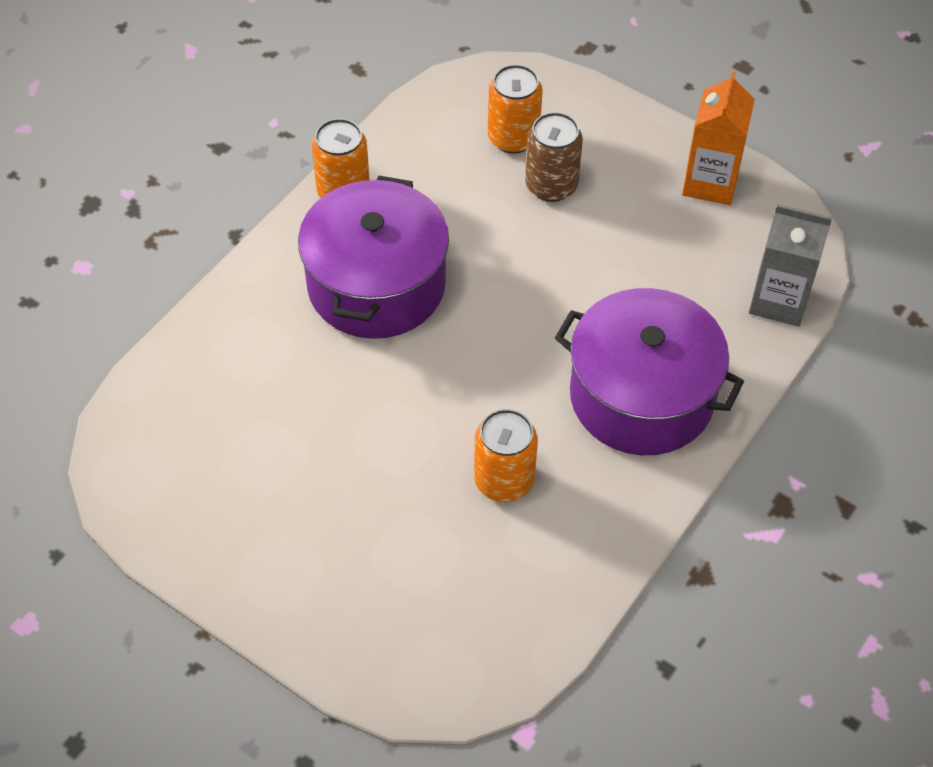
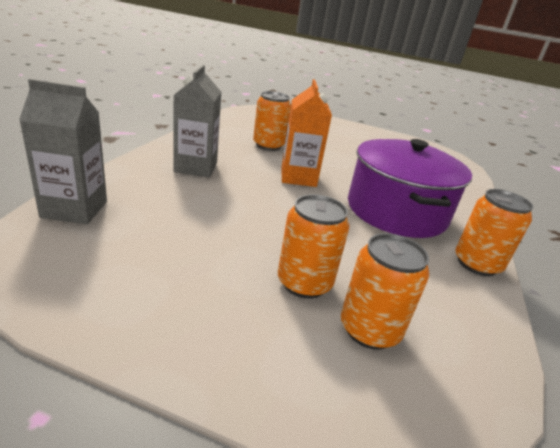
camera: 160 degrees right, 25 degrees down
(551, 185) = (304, 283): brown can -> orange can
(641, 396) = (195, 167): purple pot -> grey carton
(710, 182) = (121, 301): orange carton -> orange carton (298, 177)

